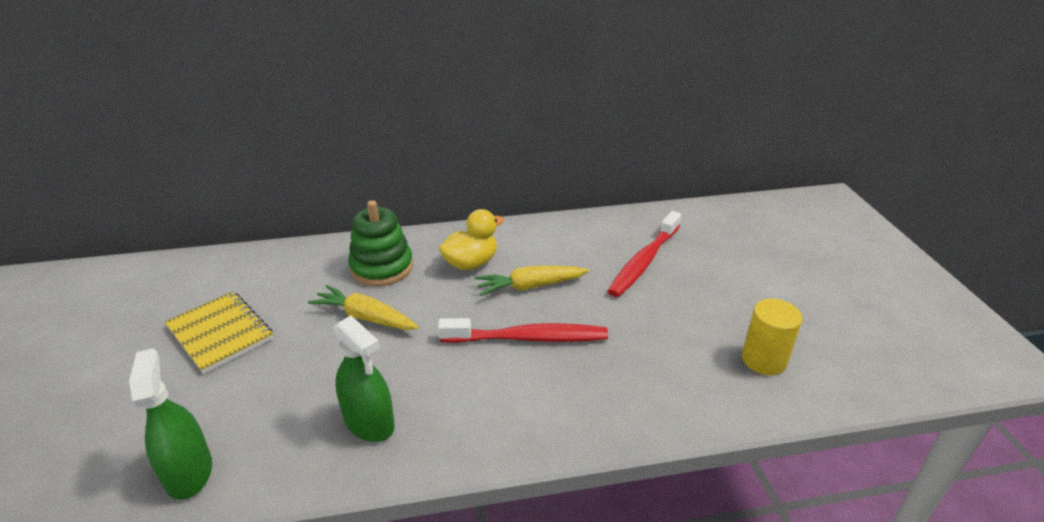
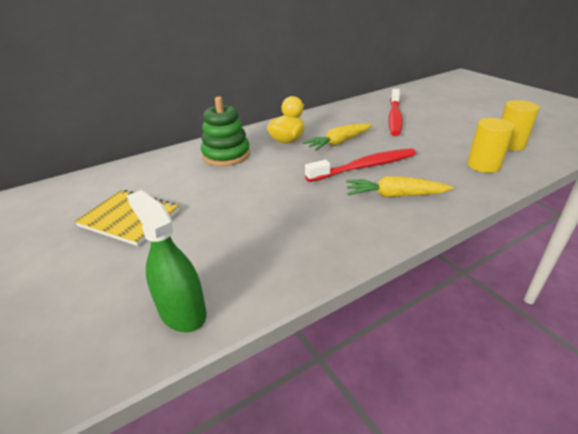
camera: 20 degrees left, 0 degrees up
(366, 317) = (241, 182): yellow carrot -> yellow carrot (395, 195)
(369, 422) = (302, 237): green spray bottle -> none
(688, 385) = (483, 165): none -> yellow cylinder

